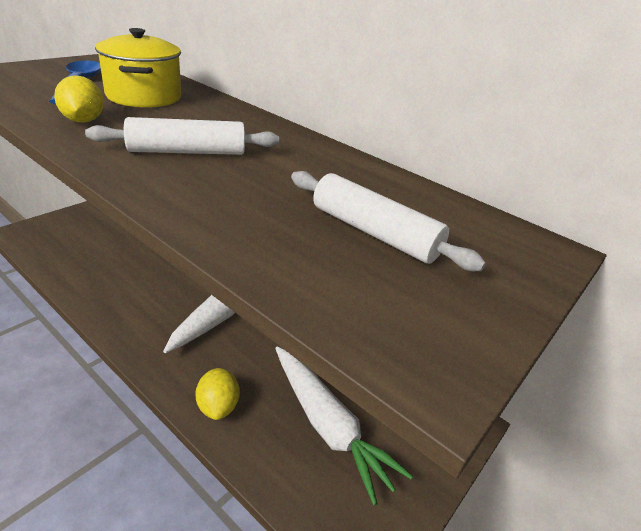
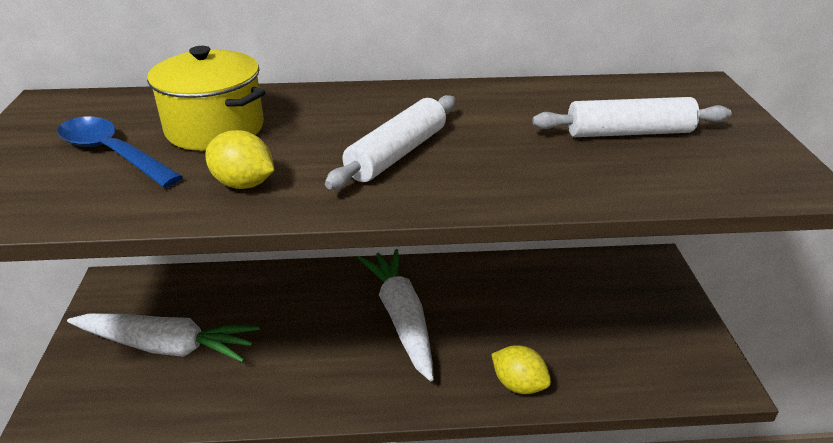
camera: 40 degrees left, 0 degrees up
(328, 426) = (598, 332): white carrot -> white carrot (167, 346)

